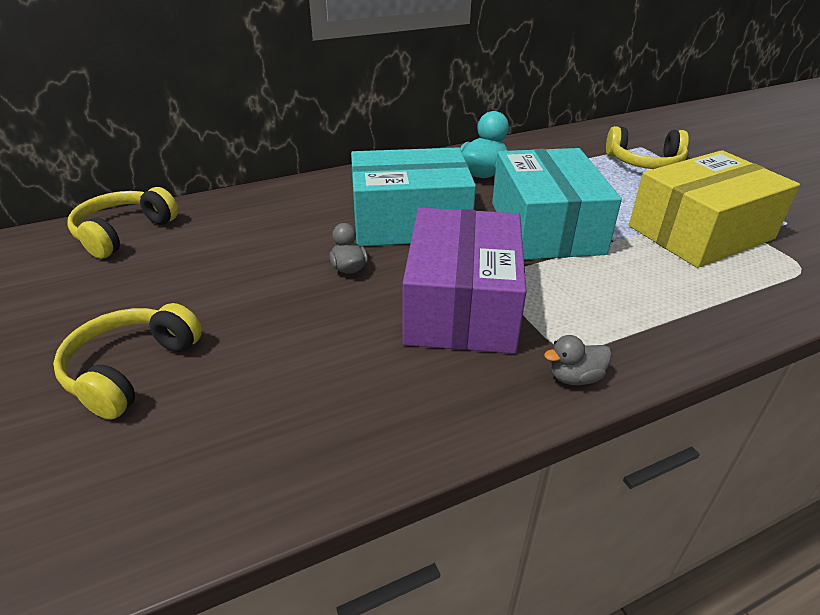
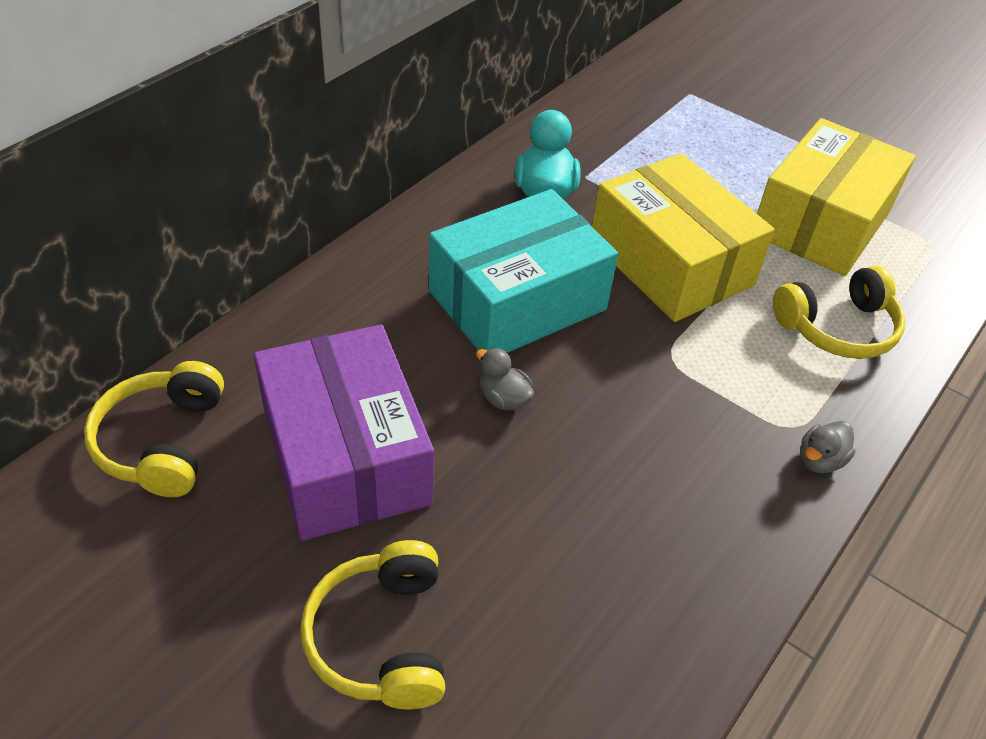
camera: 30 degrees left, 10 degrees up
(461, 305) = (661, 409): purple box -> purple box (345, 456)
(546, 227) = (671, 262): turquoise box -> yellow box
(644, 162) = (708, 121): yellow headphones -> yellow headphones (837, 327)

